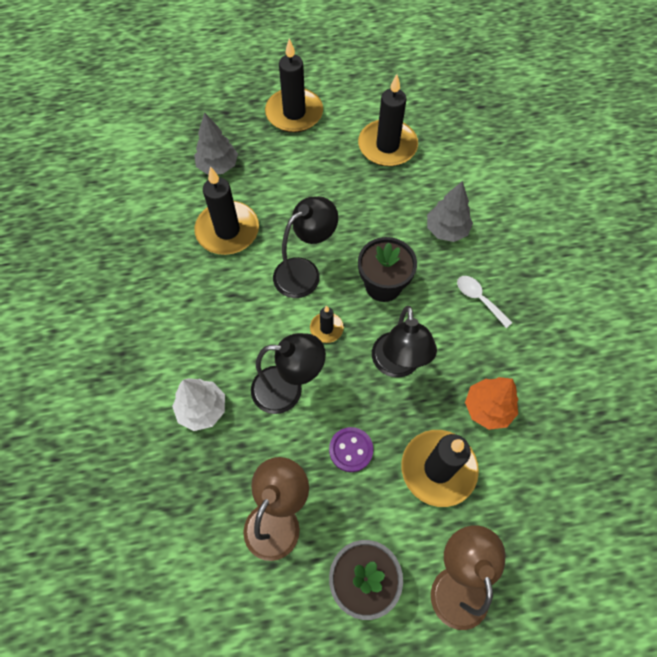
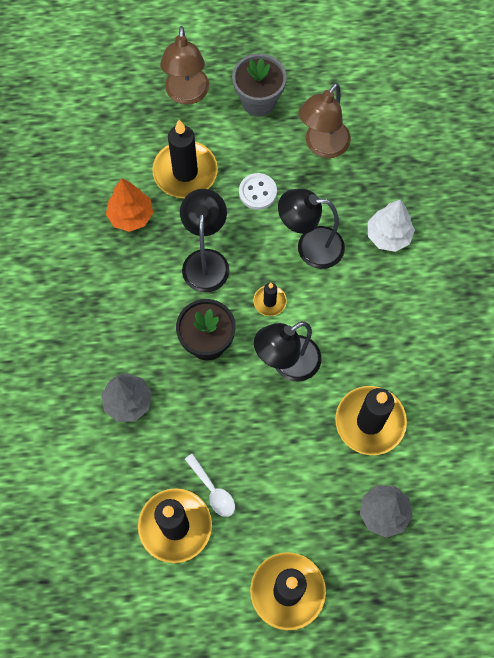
camera: 175 degrees left, 5 degrees up
(351, 450) = (257, 192): purple button -> white button
(479, 299) = (113, 319): white spoon -> white spoon (213, 490)

